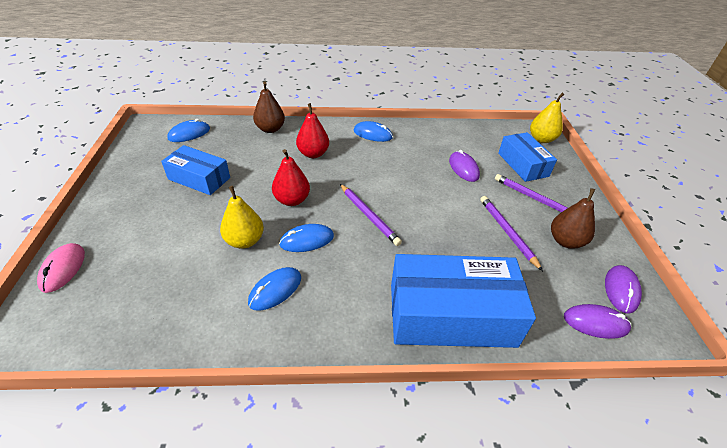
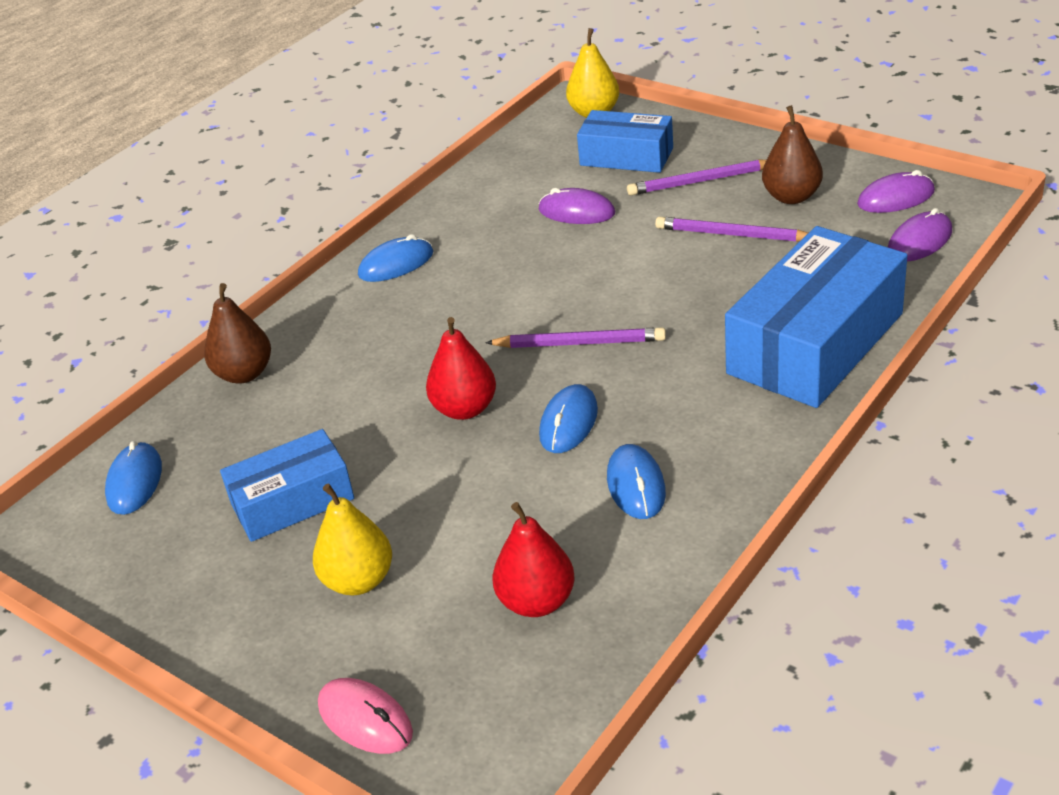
camera: 45 degrees left, 5 degrees down
(245, 241) = (506, 488): yellow pear -> yellow pear (358, 580)
(313, 154) = (373, 347): red pear -> red pear (537, 601)
(621, 290) = (896, 198): purple mouse -> purple mouse turned 75 degrees counterclockwise

